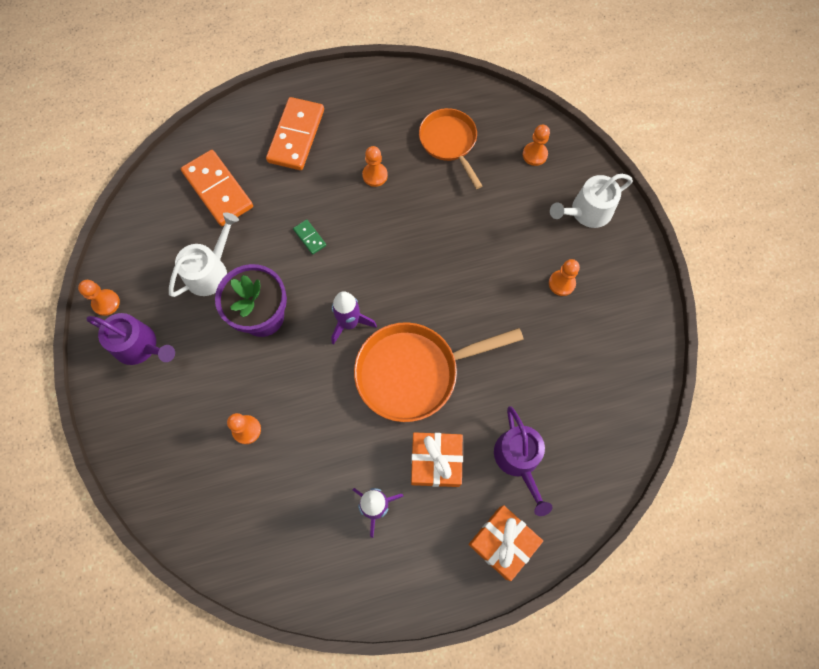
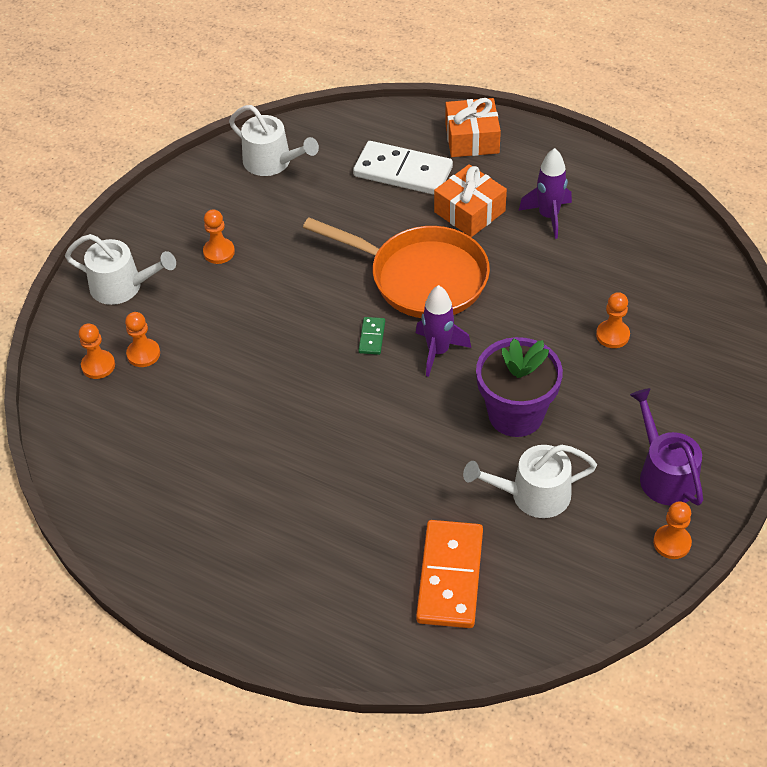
camera: 135 degrees left, 20 degrees down
(296, 136) = (305, 572): orange domino -> none
(310, 237) = (399, 452): green domino -> green domino (372, 337)
(375, 175) = (270, 464): orange pawn -> orange pawn (143, 354)
(449, 142) = (159, 439): orange pan -> none
(519, 459) = (403, 172): purple watering can -> white domino
(617, 388) = (272, 162): none -> white watering can

